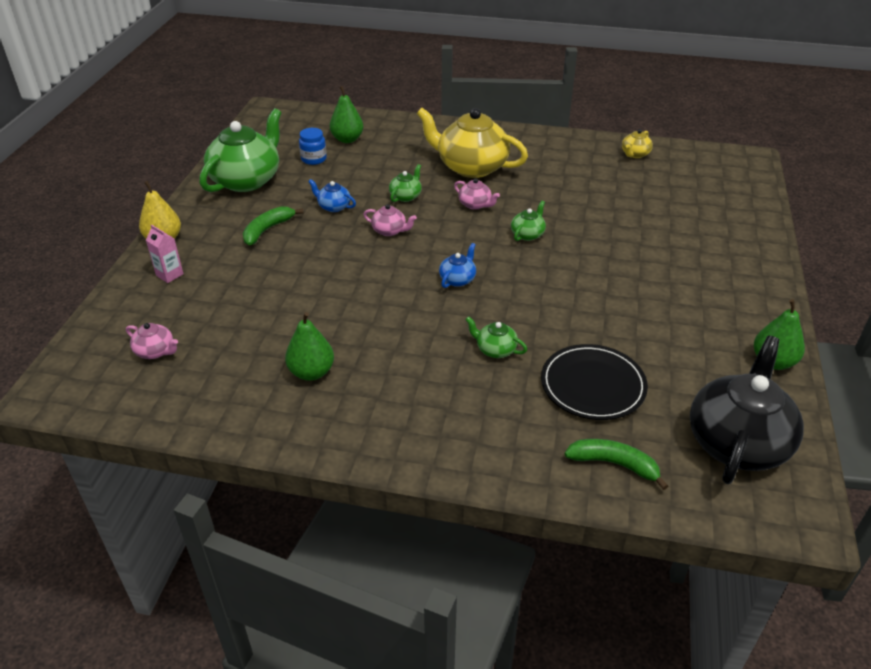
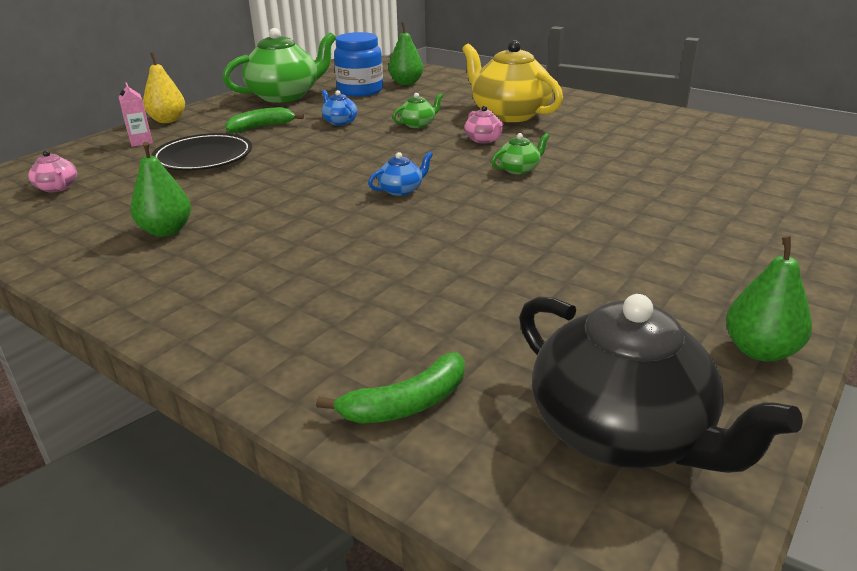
camera: 25 degrees right, 10 degrees down
(314, 159) = (360, 91): blue jar -> blue jar, size x1.74
(389, 231) = (373, 145): pink teapot -> none
(495, 349) = (377, 254): green teapot -> none
(593, 385) = (462, 313): black plate -> black plate (203, 157)
(614, 464) = (406, 404): green banana -> green banana turned 105 degrees clockwise
(635, 154) = (713, 128): yellow teapot -> none
(737, 442) = (622, 432): black teapot -> black teapot turned 90 degrees clockwise

